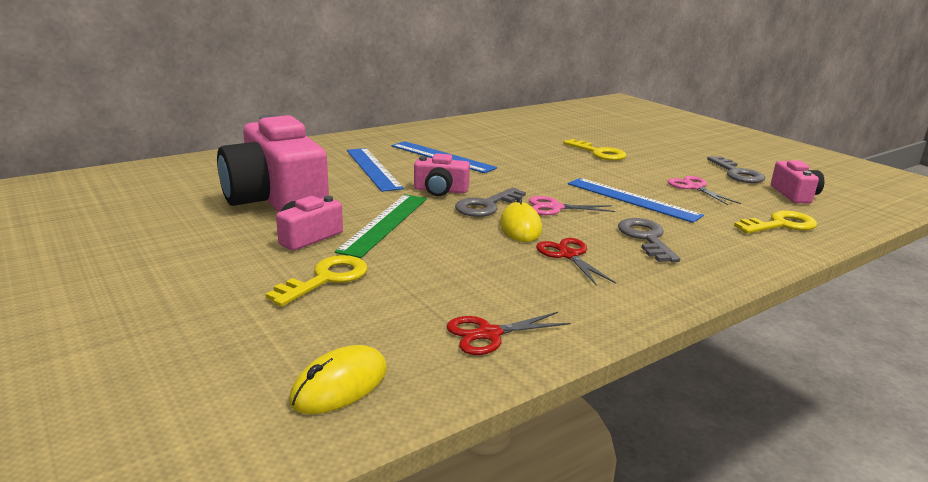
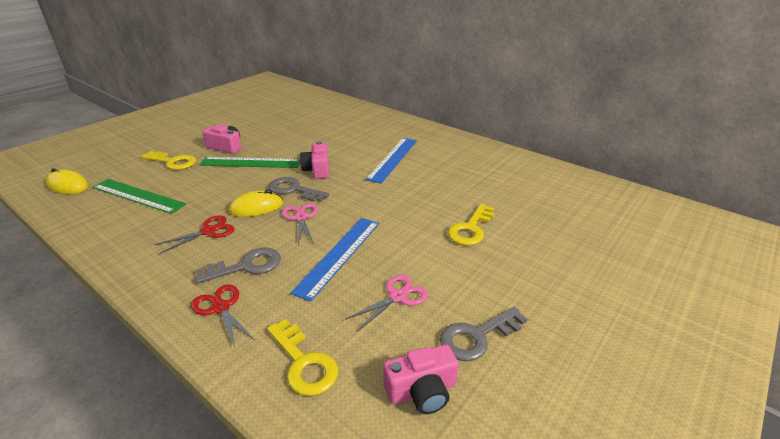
camera: 75 degrees right, 10 degrees up
(276, 199) = (279, 128): pink camera -> none
(373, 168) = (348, 142): blue ruler -> none
(438, 306) = (138, 196): none -> green ruler
(489, 334) = (102, 215): red scissors -> red scissors (220, 308)

